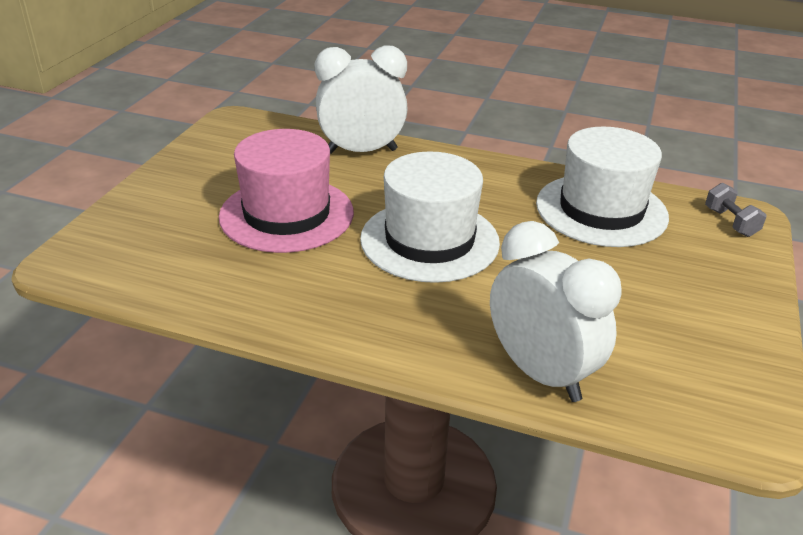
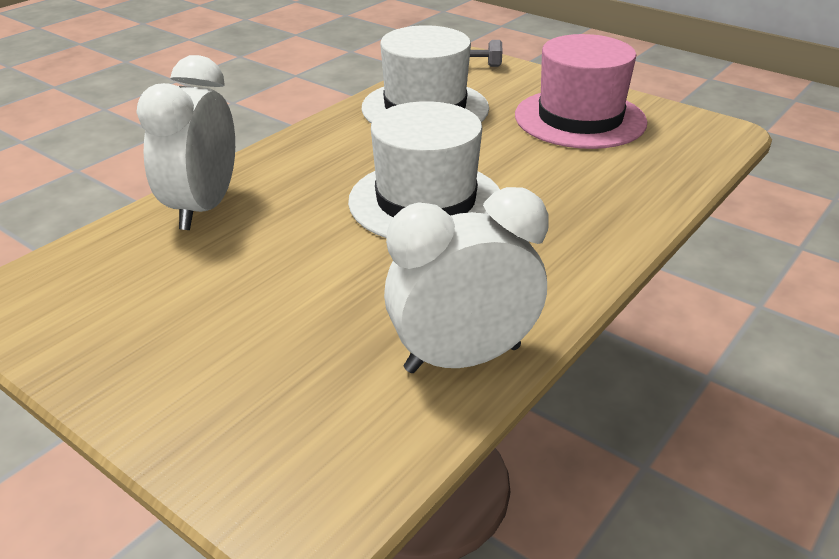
camera: 70 degrees left, 0 degrees up
(287, 214) = (312, 286): pink hat -> pink hat (580, 119)
(540, 373) = (647, 190): white clock -> white clock (462, 358)

